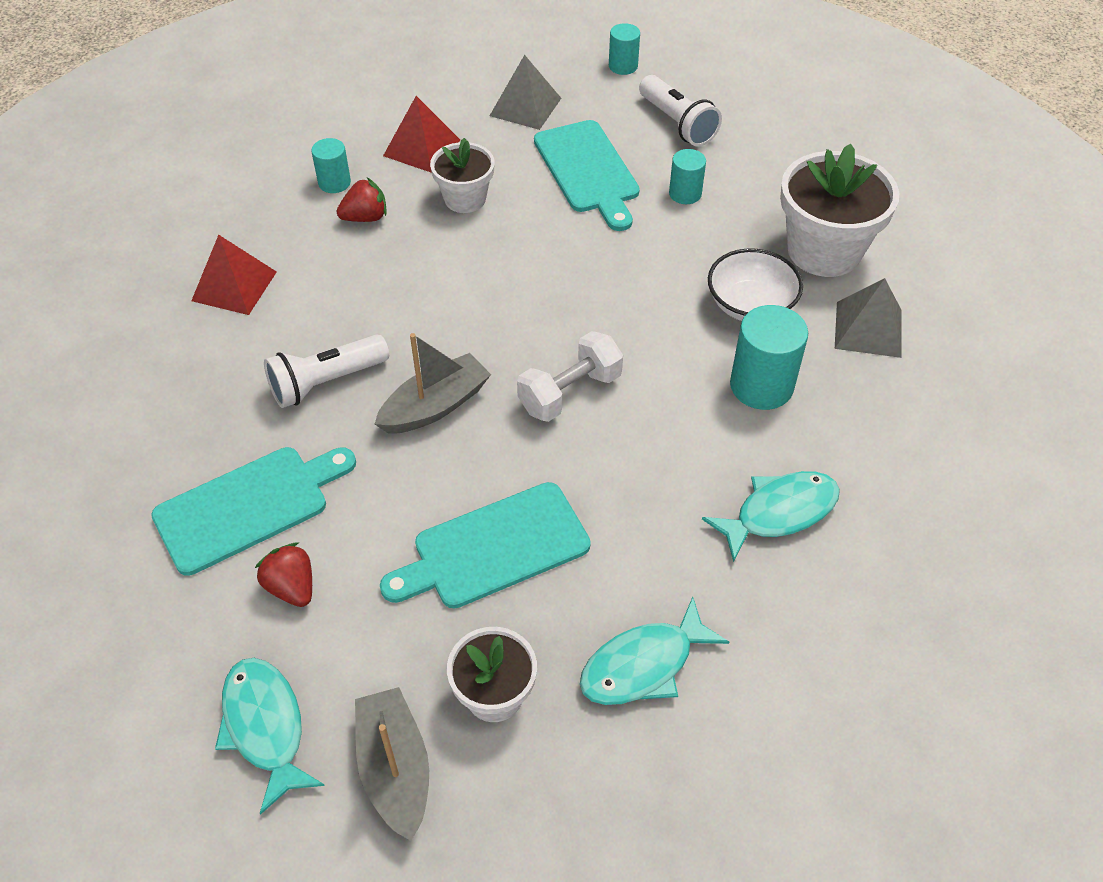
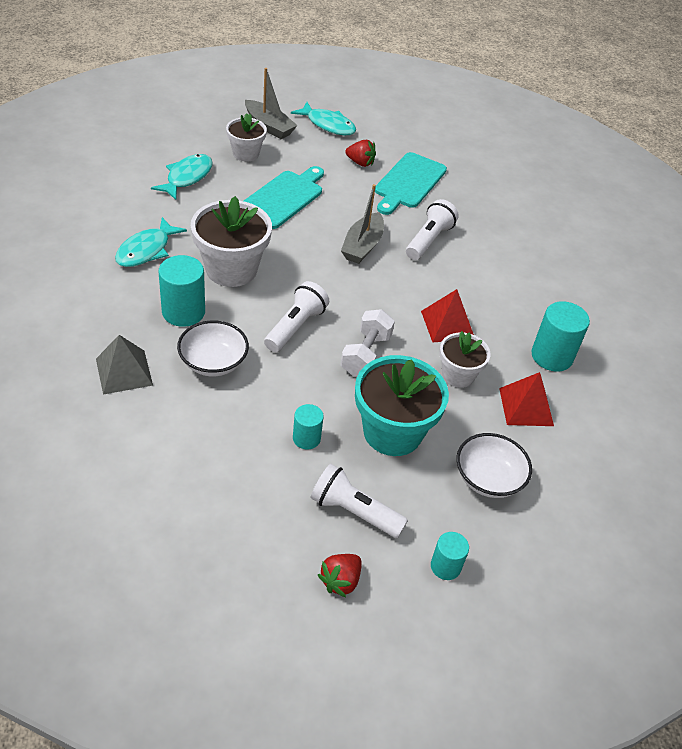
camera: 145 degrees right, 5 degrees down
(234, 286) = (531, 272): red pyramid -> red pyramid (447, 324)
(334, 183) = (552, 356): turquoise cylinder -> turquoise cylinder, size x1.69
(365, 217) = (506, 338): red strawberry -> red strawberry (340, 581)
(525, 107) = (488, 479): grey pyramid -> white bowl
(570, 392) = (295, 274): white dumbbell -> white dumbbell (365, 355)
(588, 171) = (392, 432): turquoise cutting board -> turquoise flower pot
(620, 315) = (295, 327): none -> white flashlight
(824, 251) = (176, 424): white flower pot -> white flower pot (231, 269)

